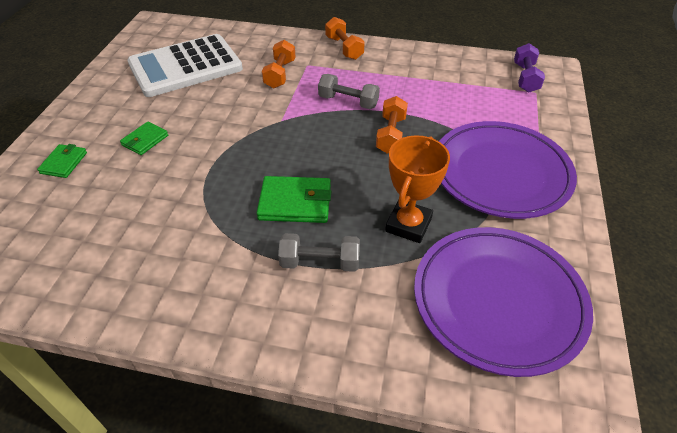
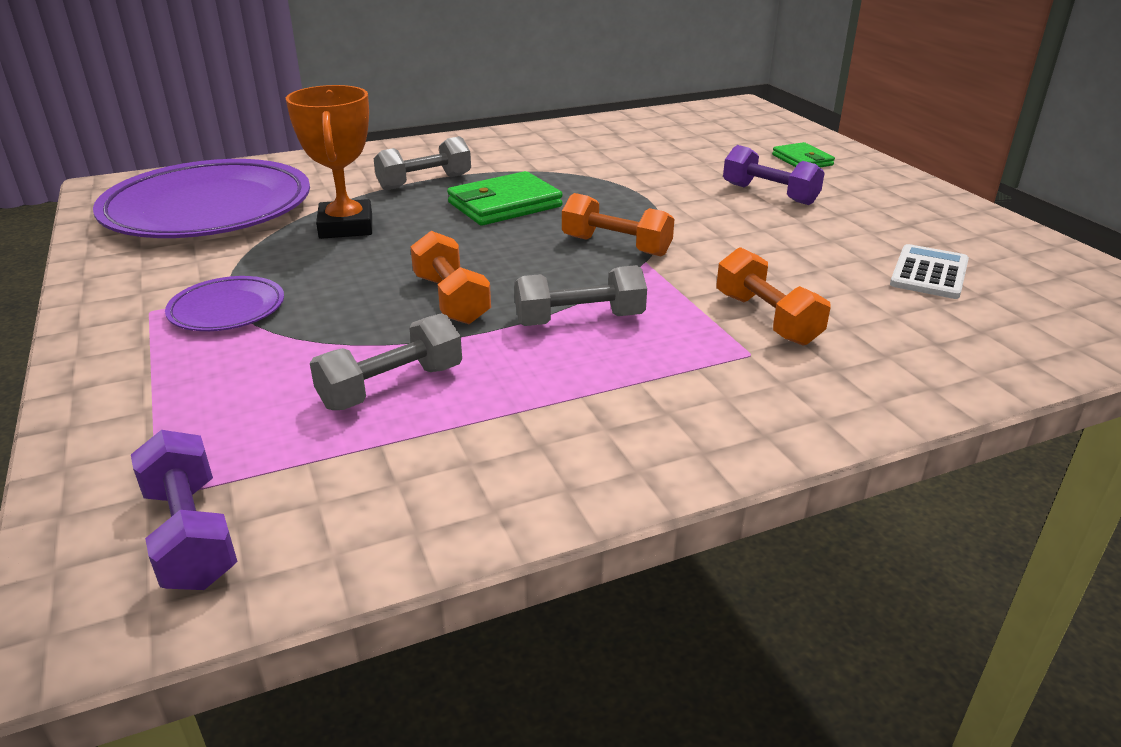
camera: 145 degrees right, 15 degrees down
(145, 140) = (769, 194): green wallet -> purple dumbbell
(185, 66) = (929, 273): white calculator -> white calculator, size x0.45
(344, 48) = (741, 423): orange dumbbell -> orange dumbbell (616, 246)
(444, 101) = (391, 387): none -> grey dumbbell
(500, 173) = (227, 309): purple plate -> purple plate, size x0.44

